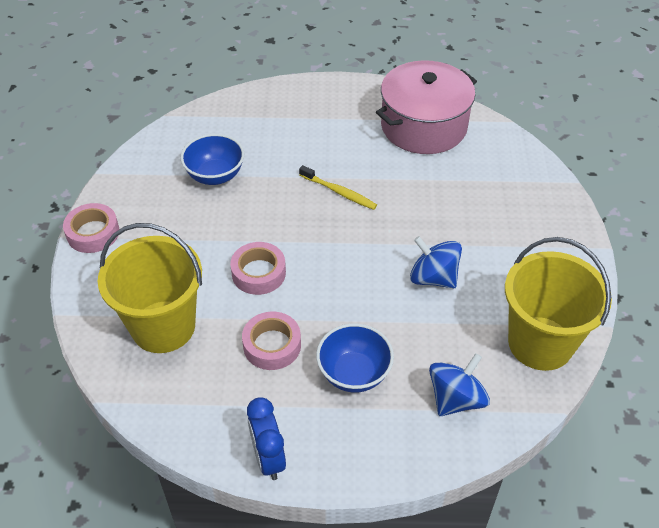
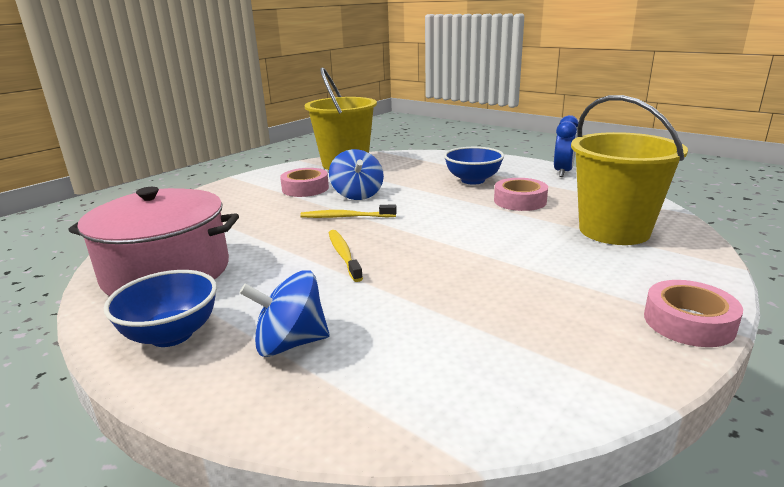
camera: 140 degrees left, 25 degrees down
(215, 175) = (463, 321): blue bowl -> blue bowl (172, 334)
(258, 273) = (493, 233): pink tape -> pink tape (305, 188)
(395, 236) = (346, 217): none -> yellow toothbrush
(456, 399) = (423, 163): blue spinning top -> blue spinning top (290, 343)

